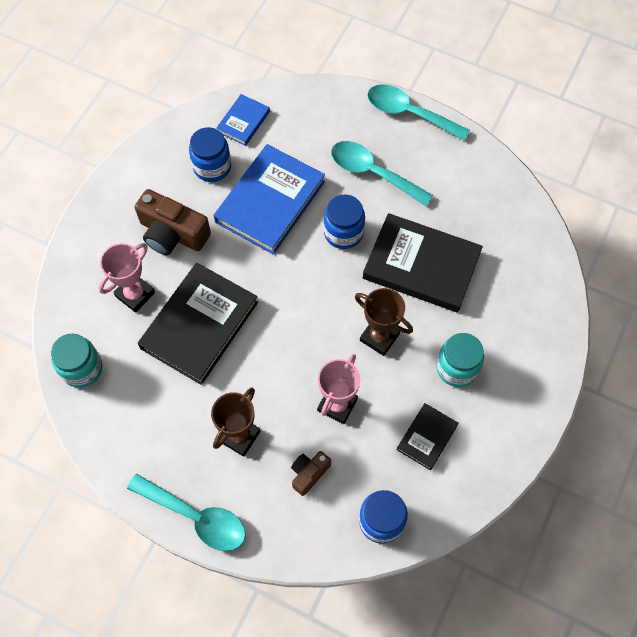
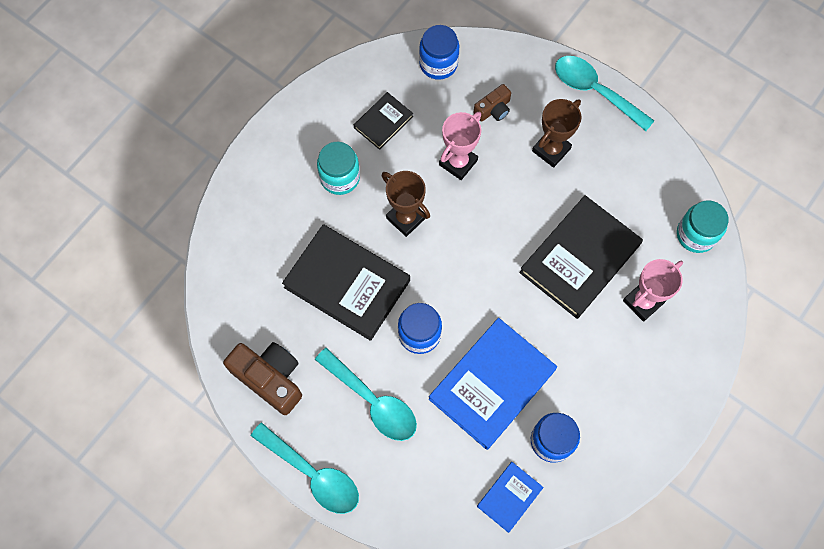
camera: 170 degrees left, 5 degrees up
(172, 233) = (601, 364): brown camera -> brown camera (270, 378)

